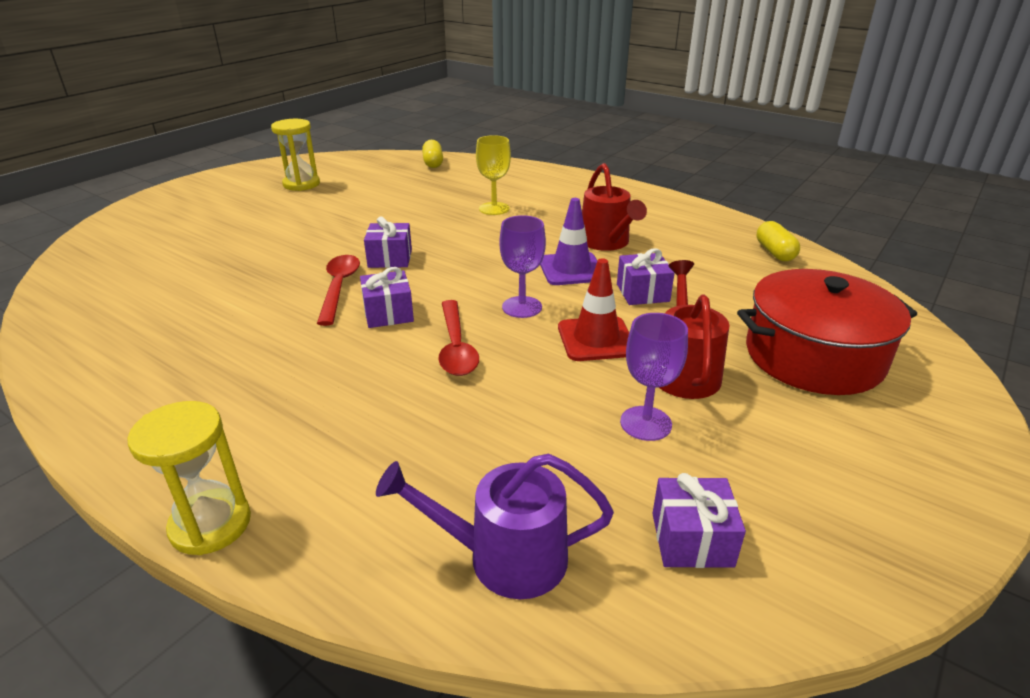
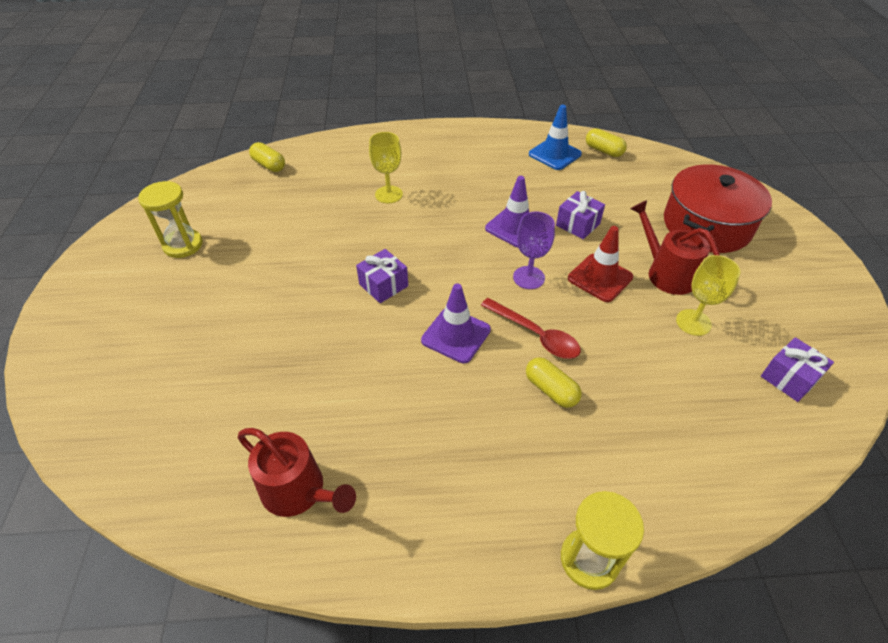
camera: 40 degrees left, 15 degrees up
(339, 287) = (388, 334): red spoon -> none
(388, 313) = (456, 335): purple gift -> purple traffic cone
(400, 390) = (551, 390): none -> yellow capsule
(505, 557) = (740, 451): purple watering can -> none
(606, 242) = (504, 190): red watering can -> red watering can (298, 491)
(645, 423) = (693, 322): purple goblet -> yellow goblet
(708, 236) = (554, 154): none -> blue traffic cone

